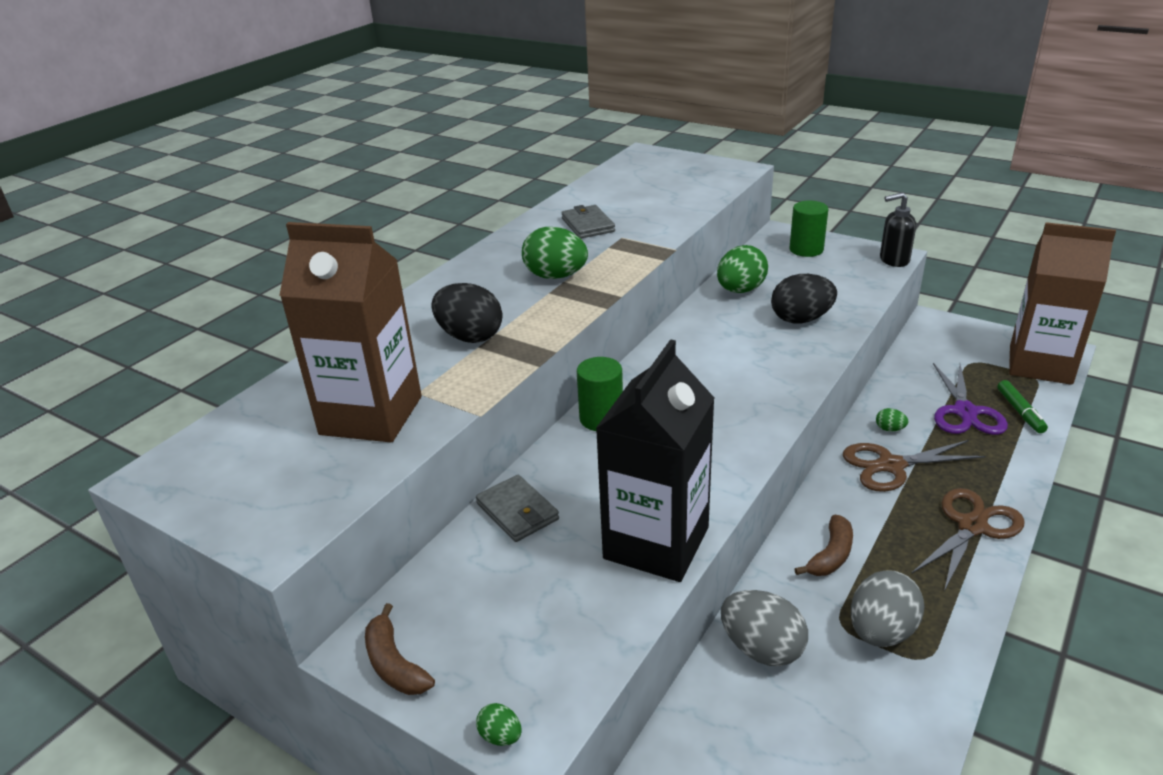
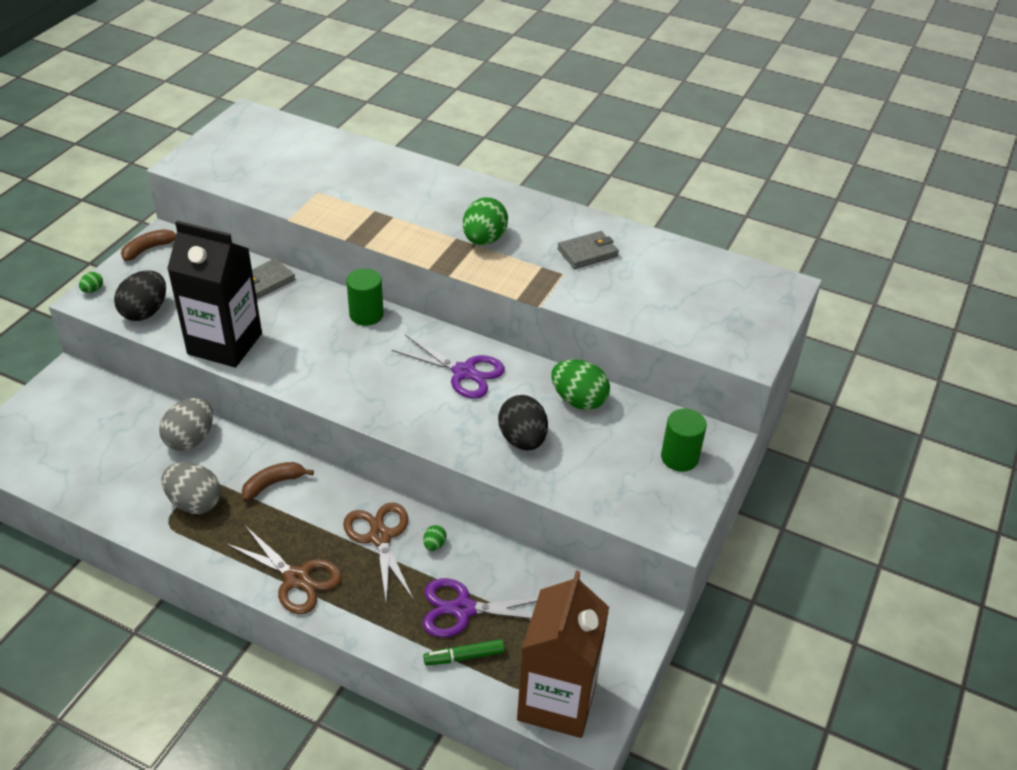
camera: 80 degrees right, 10 degrees up
(371, 415) = (294, 177): brown carton -> none
(470, 337) = (388, 205): black egg -> black egg (145, 312)
(704, 351) = (464, 372): none -> purple scissors
(831, 555) = (273, 484): brown banana -> brown banana turned 120 degrees clockwise
(893, 260) = (663, 530): black soap dispenser -> none

